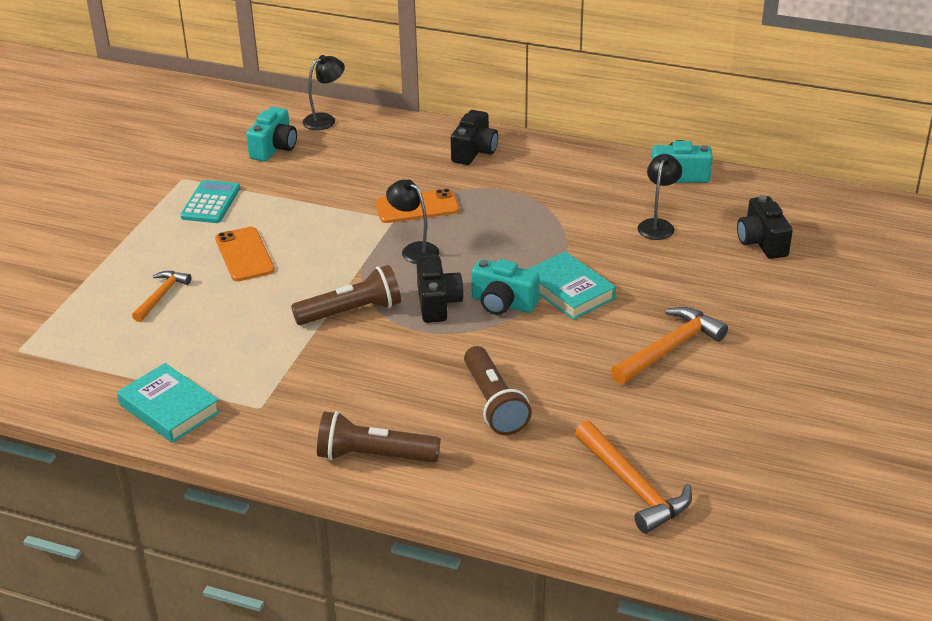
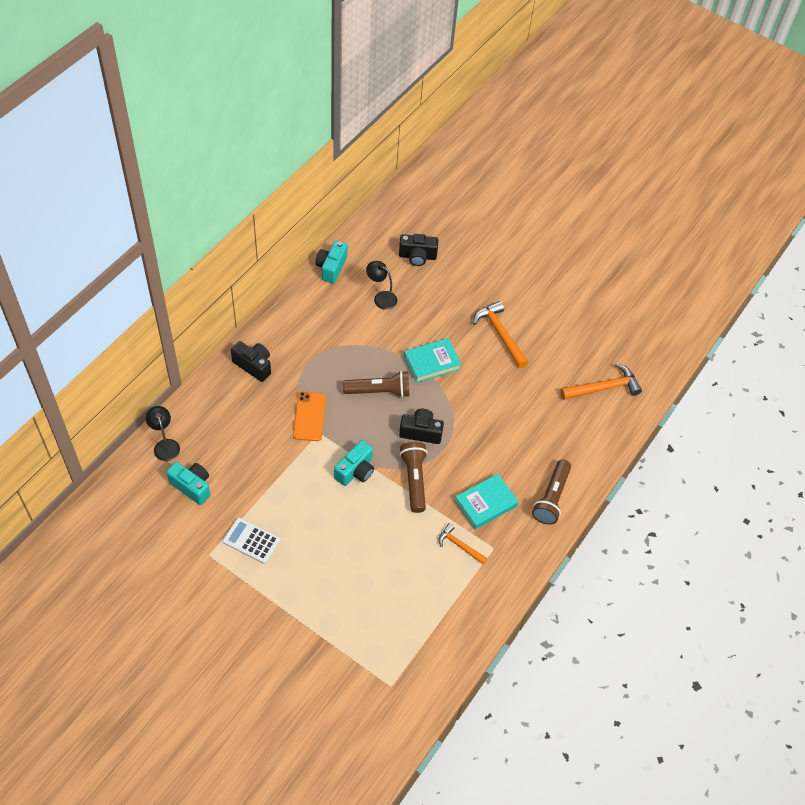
camera: 80 degrees left, 20 degrees up
(161, 296) = (358, 588): orange hammer -> orange hammer (459, 545)
(169, 408) = (480, 598): turquoise book -> turquoise book (485, 503)
(210, 203) = (251, 541): turquoise calculator -> white calculator
(244, 254) = (327, 530): orange phone -> none
(414, 250) = (359, 430): black lamp -> none
(494, 403) = (522, 429): brown flashlight -> brown flashlight (379, 391)
(503, 303) = (433, 399): turquoise camera -> turquoise camera (355, 471)

